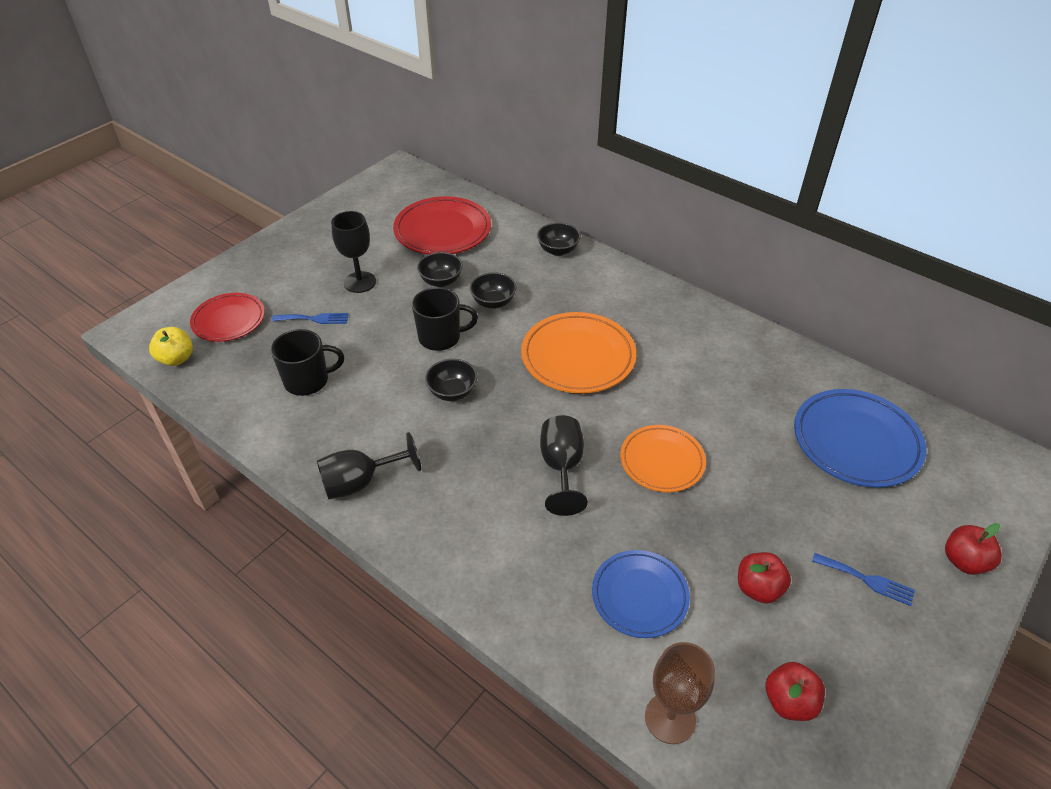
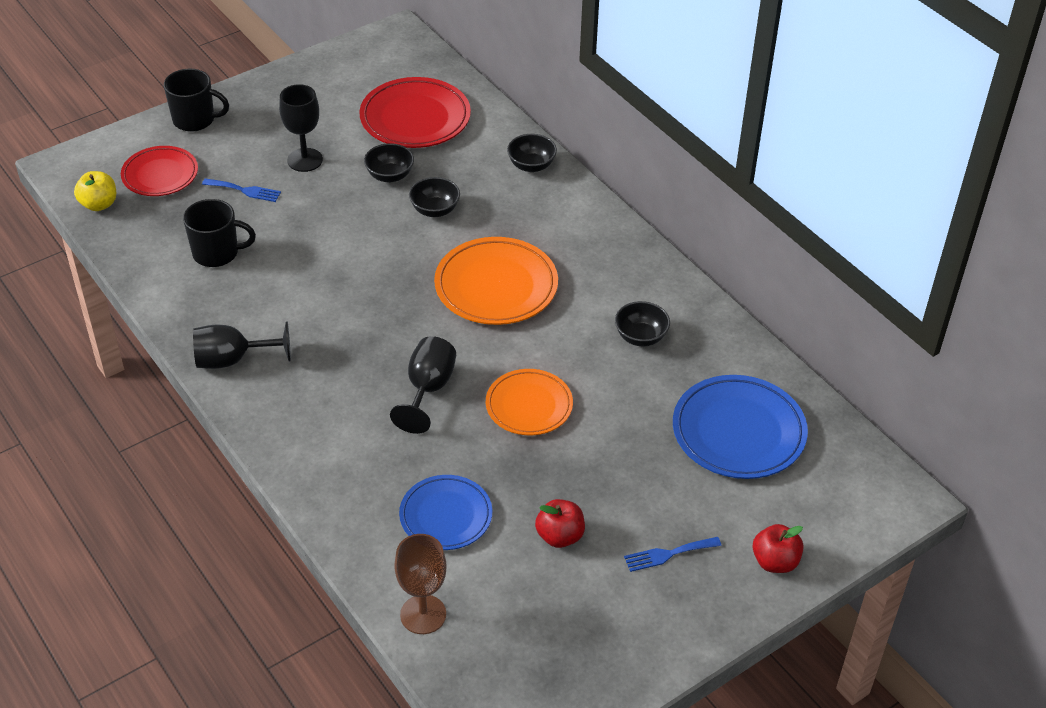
camera: 15 degrees right, 0 degrees up
(441, 337) = (365, 236): black mug -> black mug (195, 120)
(452, 392) = (353, 294): black bowl -> black bowl (640, 337)
(789, 701) = (535, 629): red apple -> none
(867, 580) = (668, 554): blue fork -> blue fork turned 120 degrees clockwise

